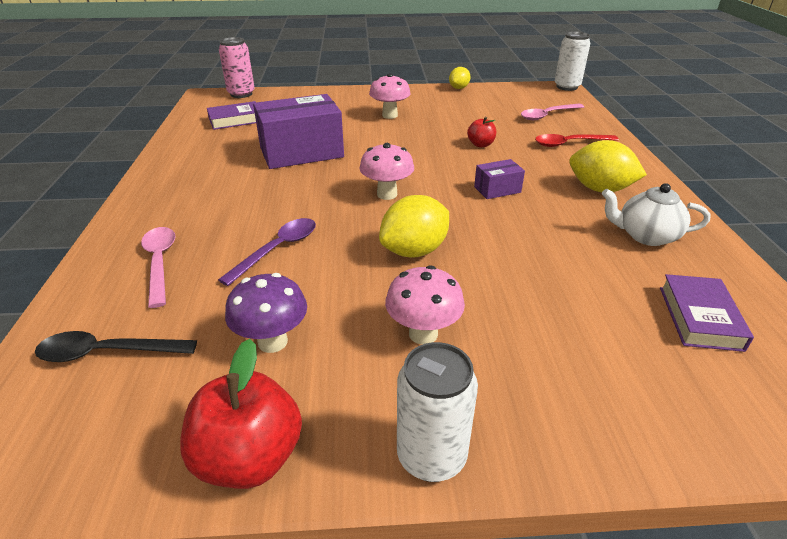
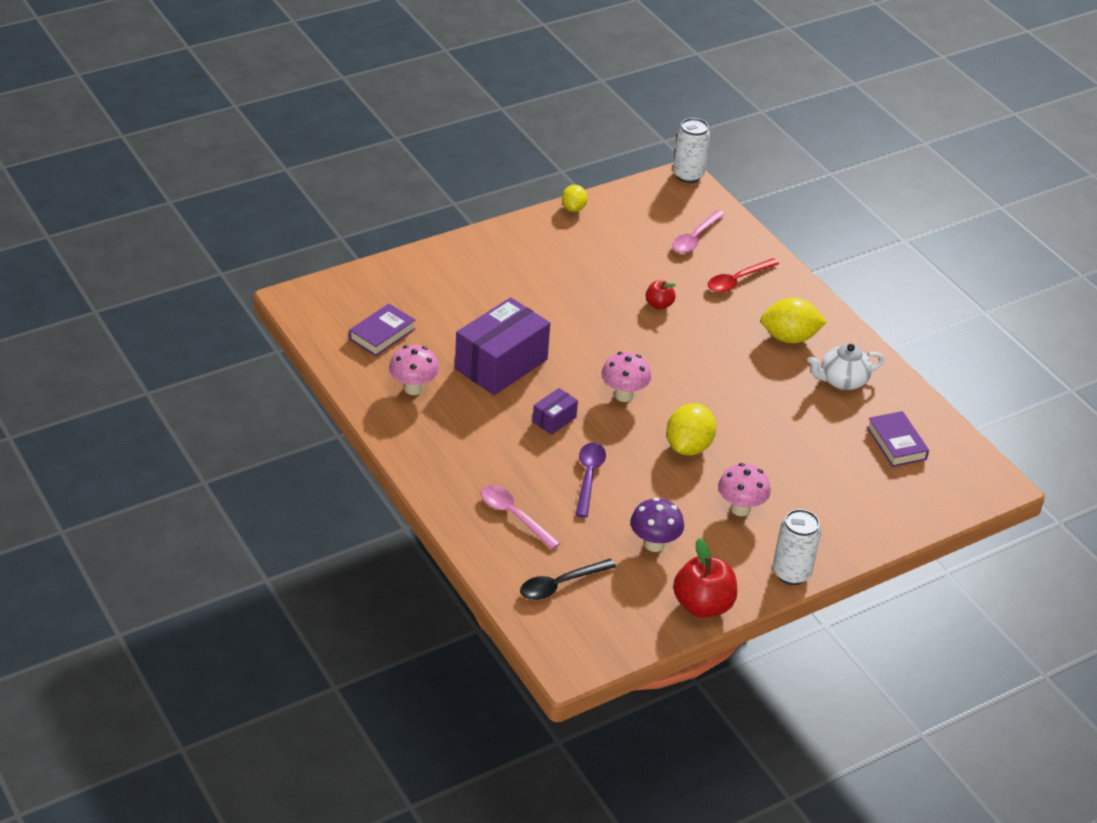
camera: 30 degrees left, 5 degrees up
(241, 94) = (335, 286): pink can -> none
(390, 115) = (538, 281): pink mushroom -> pink mushroom (413, 388)
(497, 189) = (709, 362): purple box -> purple box (554, 419)

